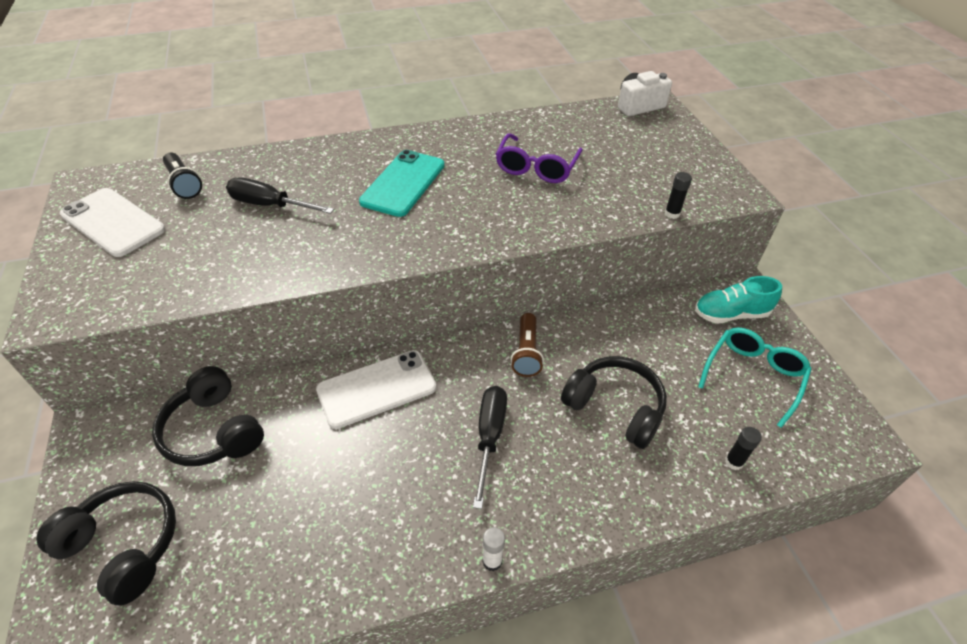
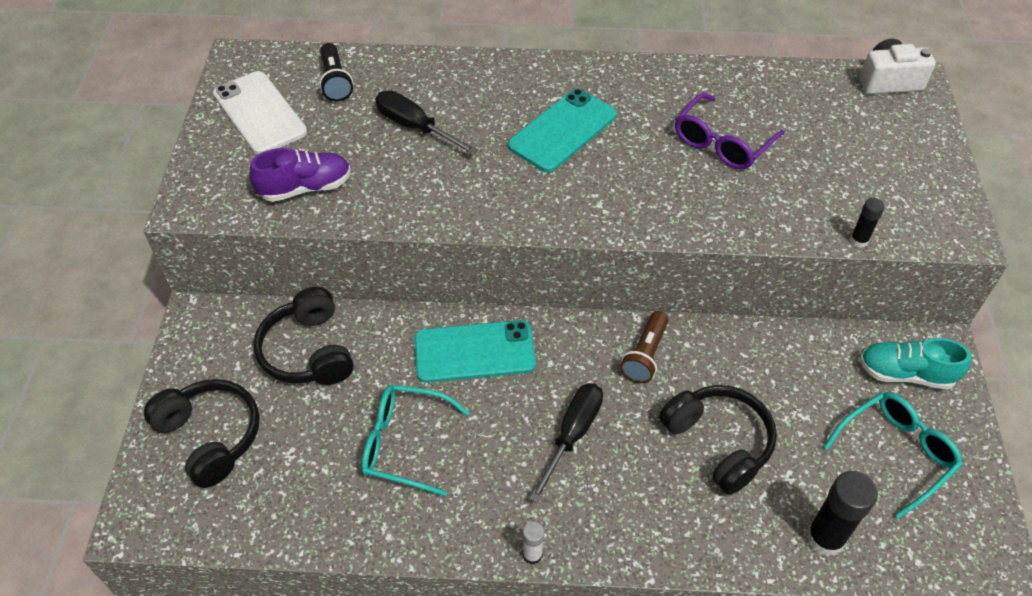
camera: 20 degrees right, 5 degrees up
(174, 275) = (305, 188): none -> purple shoe
(335, 491) = (405, 444): none -> turquoise glasses
(376, 389) = (474, 352): white phone -> turquoise phone
(733, 462) = (825, 538): black glue stick -> black glue stick, size x1.91

